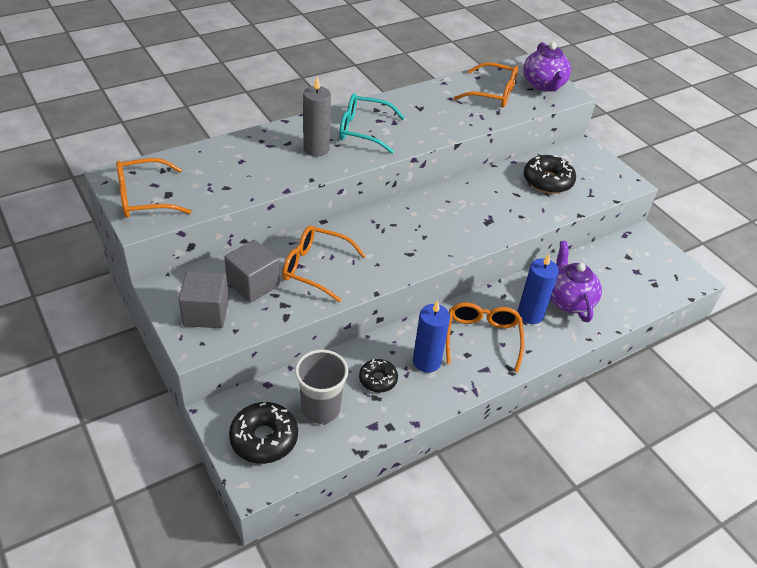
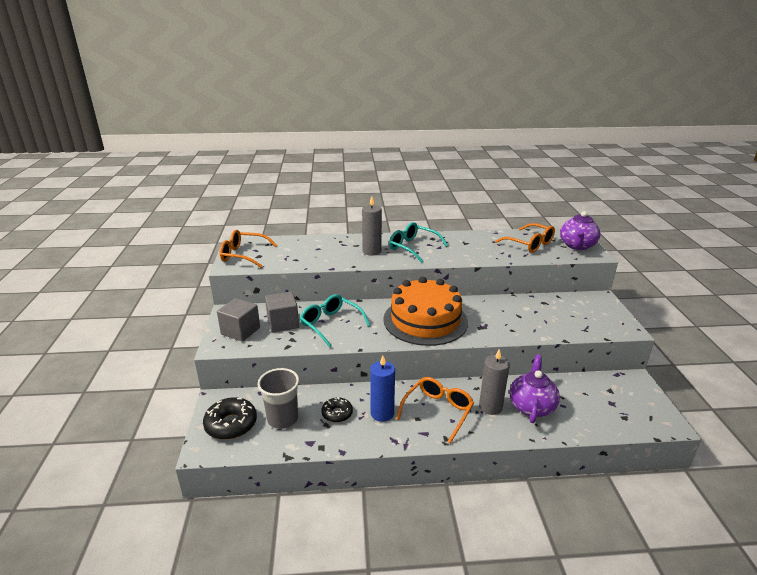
camera: 30 degrees right, 15 degrees down
(315, 268) = (330, 324): orange glasses -> turquoise glasses
(421, 229) = (425, 320): none -> orange cake
(530, 314) = (490, 407): blue candle -> grey candle
(547, 181) = (552, 313): black donut -> none

